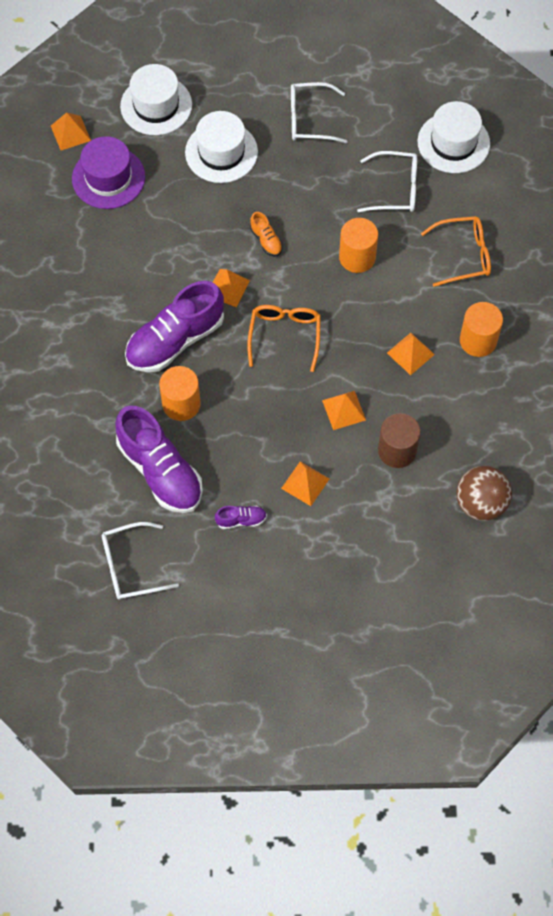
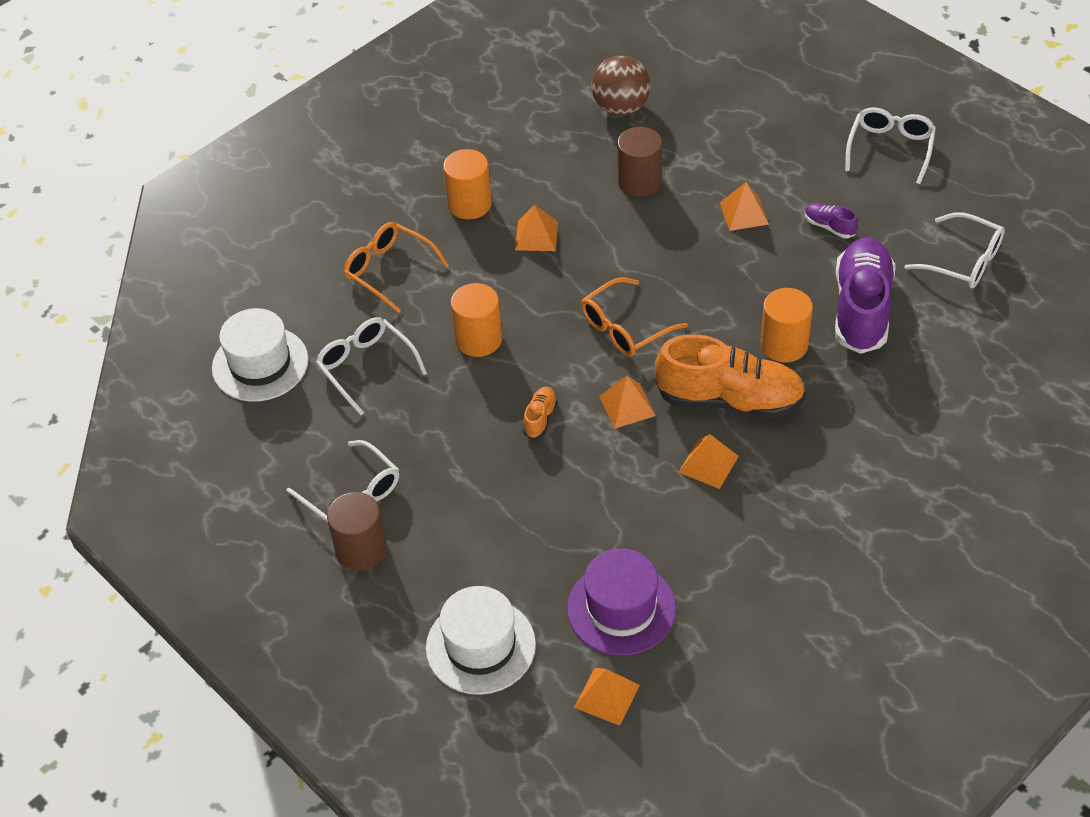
camera: 130 degrees left, 15 degrees down
(175, 340) = (730, 399): purple shoe -> orange shoe
(221, 152) = (477, 537): white hat -> none
(266, 628) = (890, 149): none -> white glasses
(270, 99) = (361, 549): none -> brown cylinder
(343, 410) = (646, 238): orange pyramid -> orange pyramid (708, 464)

